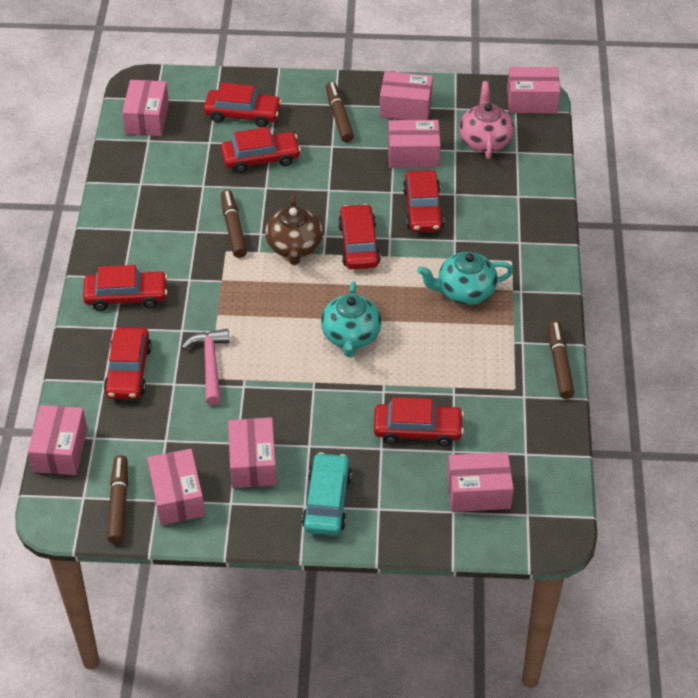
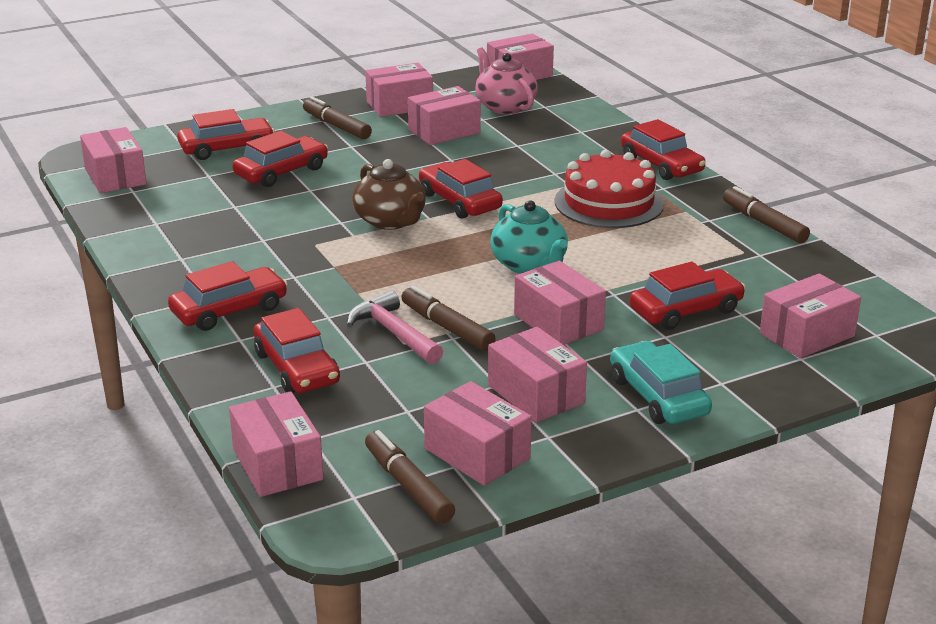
camera: 30 degrees left, 20 degrees down
(233, 228) = (305, 226): brown marker -> brown marker (447, 327)
(322, 402) = (558, 322): none -> pink box
(422, 209) = (497, 162): red car -> red car (661, 165)
(464, 291) = (609, 203): turquoise teapot -> red cake

